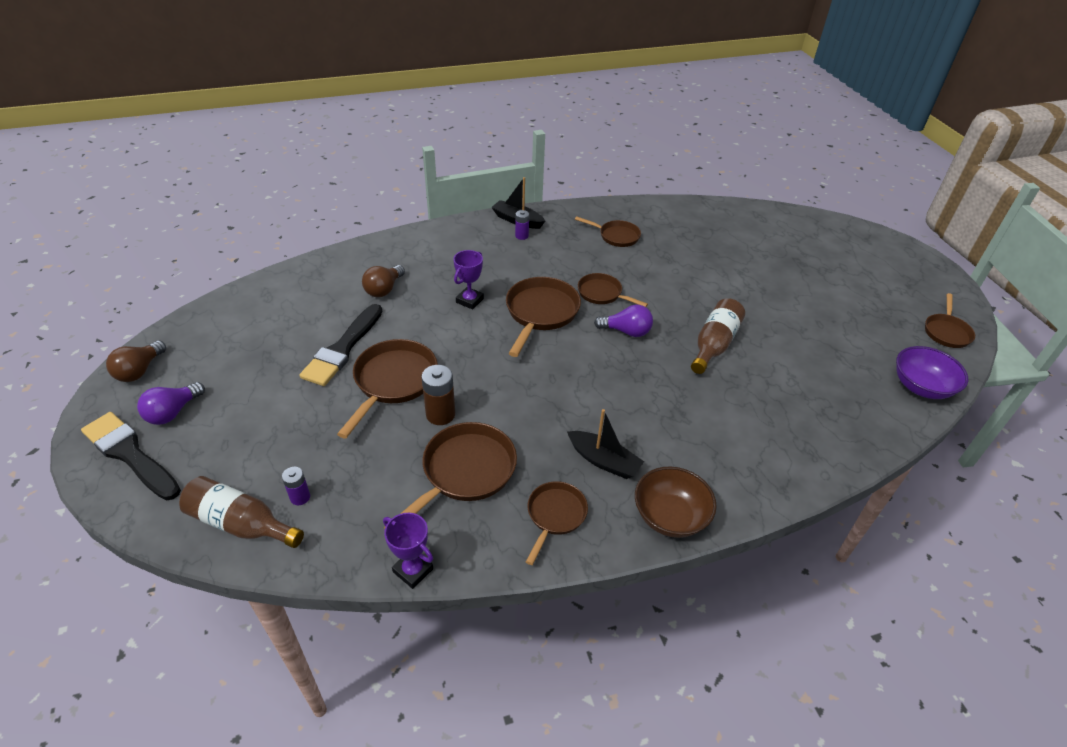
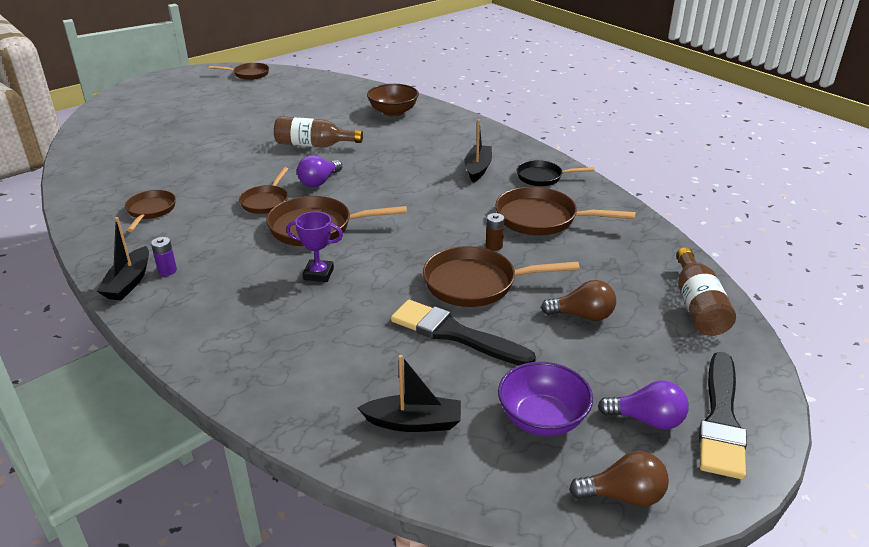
camera: 110 degrees left, 10 degrees down
(280, 305) = (414, 422): none -> black boat
(300, 497) = (643, 286): purple battery -> none
(343, 349) = (454, 334): black brush -> black brush turned 150 degrees counterclockwise
(384, 289) = (330, 342): brown light bulb -> brown light bulb (582, 315)
(413, 570) = (640, 217): purple trophy -> none
(440, 414) = (494, 246): brown battery -> brown battery, size x0.61
(555, 515) = (542, 177): brown pan -> black pan
(626, 331) = (319, 182): purple light bulb -> purple light bulb turned 135 degrees counterclockwise
(670, 516) = (503, 142): brown bowl -> brown bowl (393, 112)
(921, 387) = (317, 81): purple bowl -> purple bowl (542, 419)

